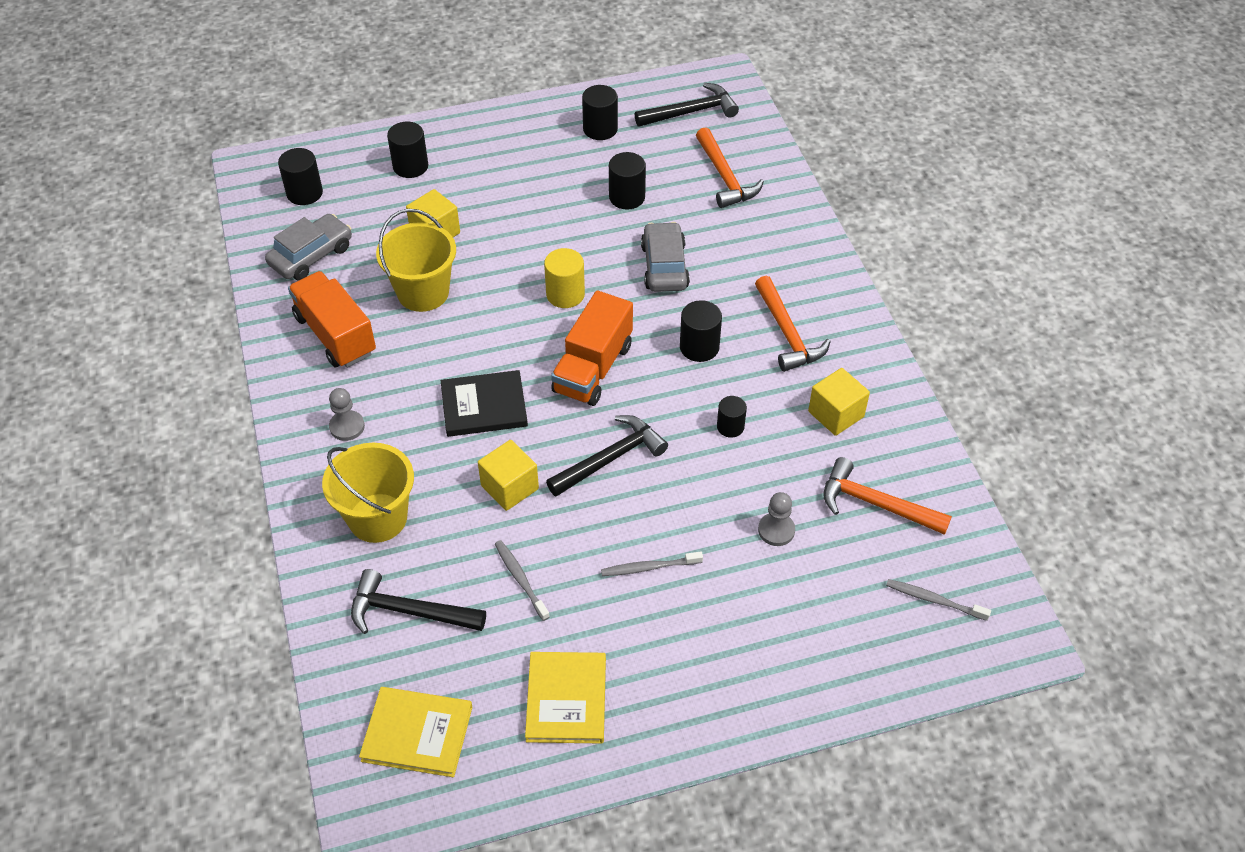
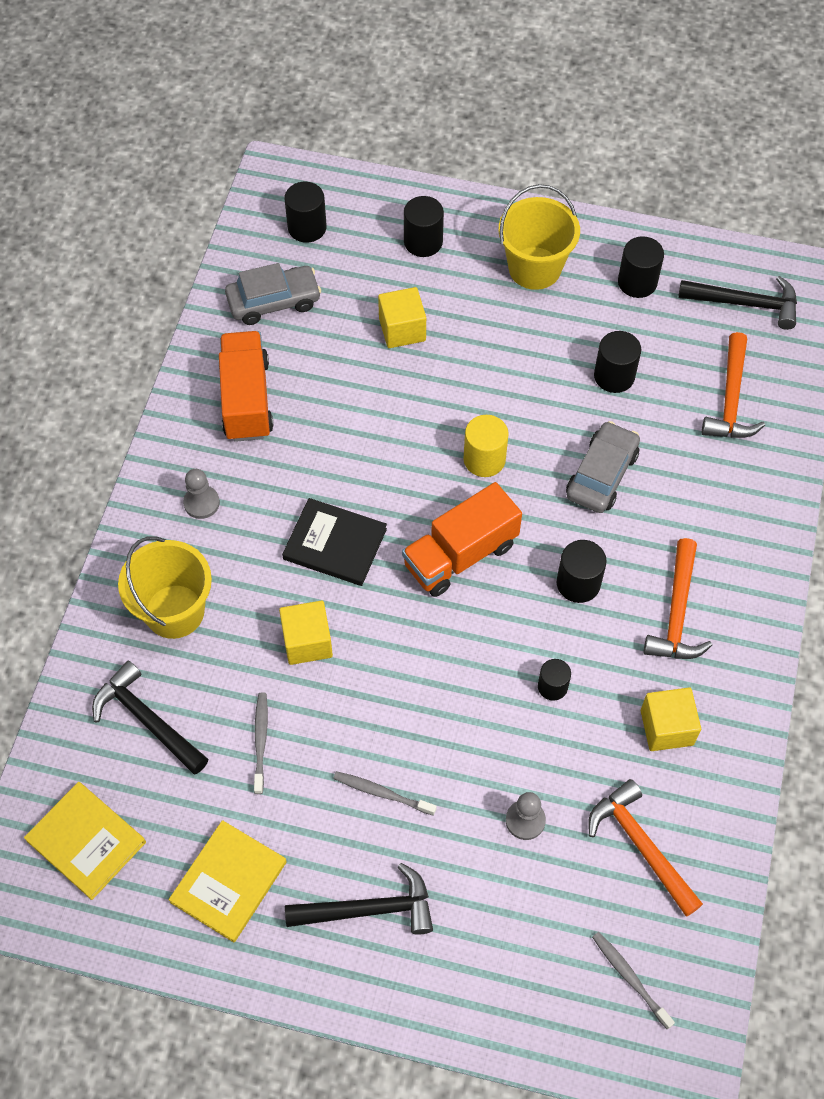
camera: 30 degrees right, 10 degrees up
(423, 292) = (352, 391): yellow bucket -> yellow bucket (534, 268)
(610, 459) = (417, 661): black hammer -> black hammer (369, 909)

